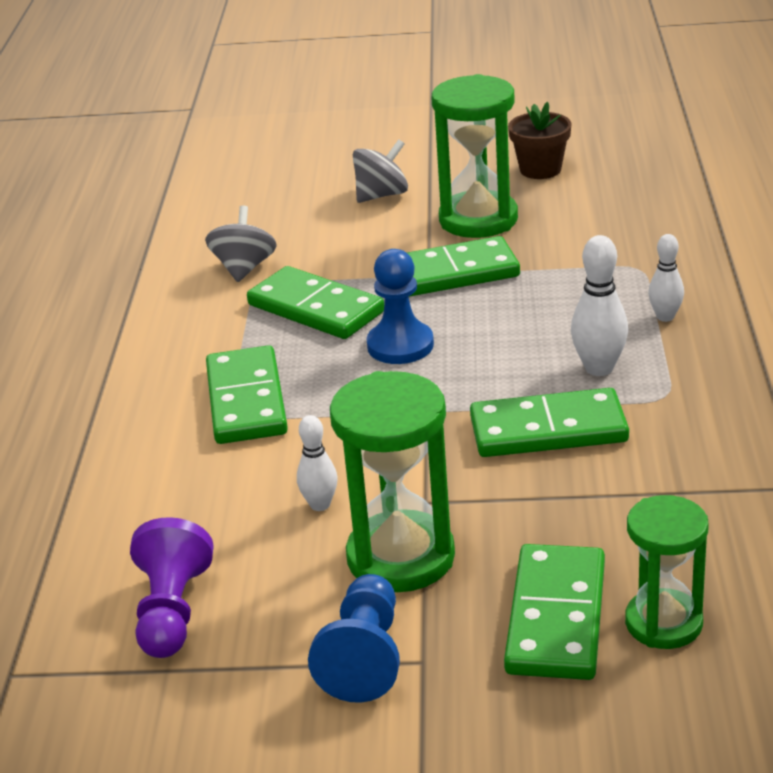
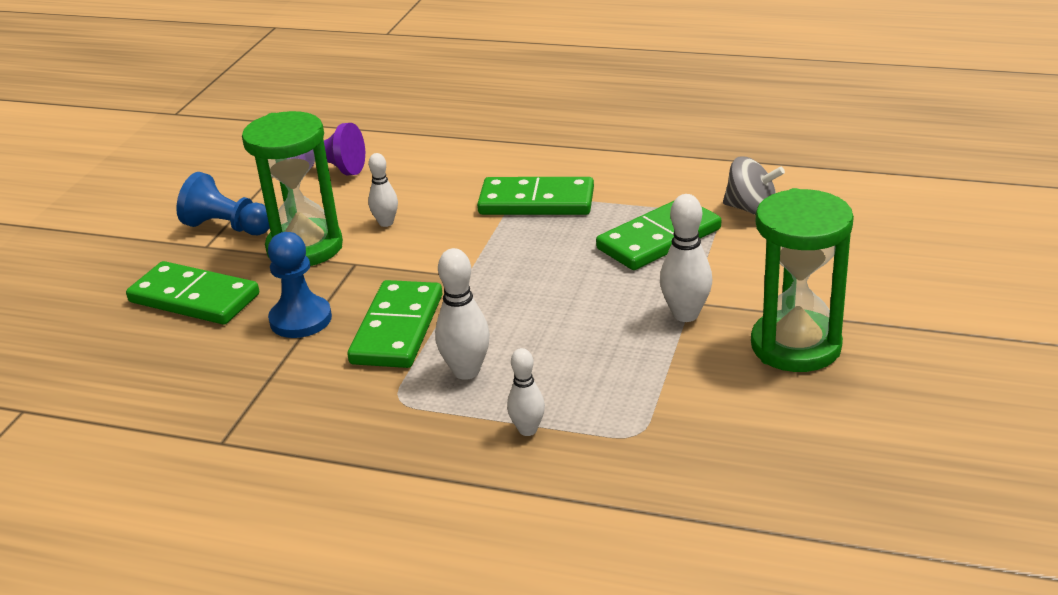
camera: 105 degrees right, 0 degrees up
(381, 195) = (879, 292): grey spinning top -> none
(400, 345) = (572, 274): blue pawn -> blue pawn (300, 319)
(451, 273) = (685, 314): green domino -> white bowling pin
(540, 169) = (912, 409): brown flower pot -> none
(663, 623) = (147, 339): green hourglass -> none

